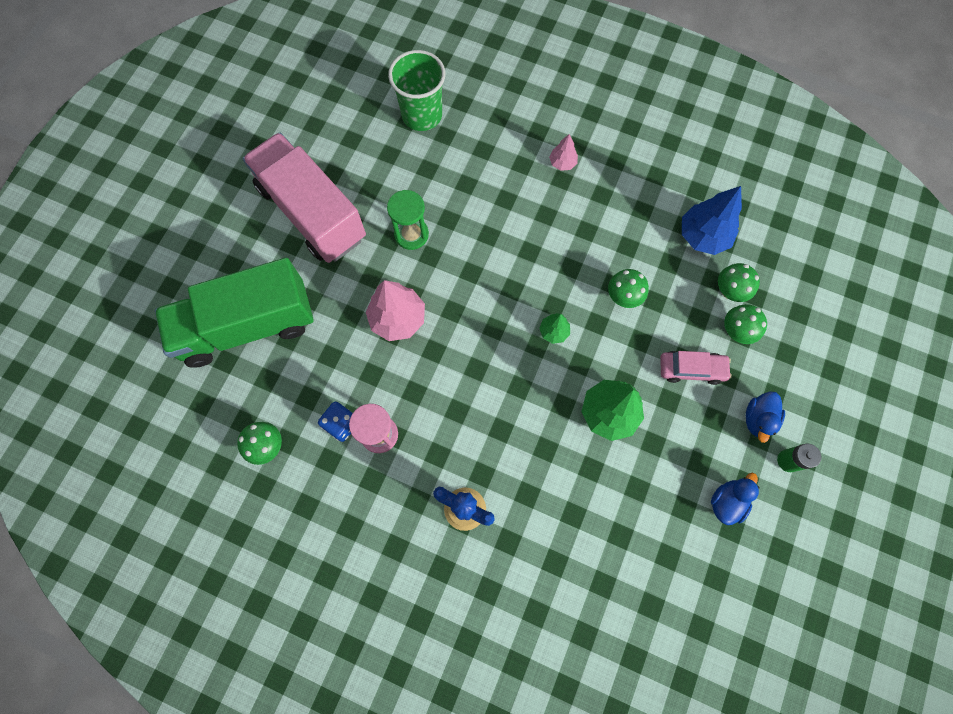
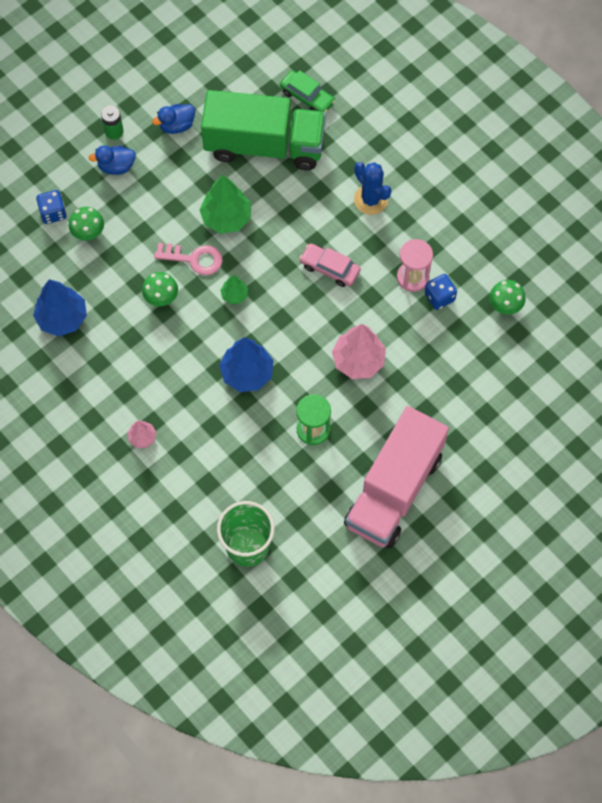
camera: 155 degrees left, 5 degrees down
(247, 326) = (488, 409): green truck -> green truck (264, 145)
(312, 212) = (394, 490): pink truck -> pink truck turned 45 degrees clockwise
(500, 259) = (247, 373): none -> blue tree
(602, 615) = (307, 97): none -> green car
(615, 351) = (194, 259): none -> pink key
(691, 369) = (142, 221): pink car -> pink car (329, 268)
(729, 291) = (72, 265): green mushroom -> none
(758, 419) = (116, 166): blue duck -> blue duck turned 150 degrees counterclockwise
(785, 337) = (53, 213): none -> blue dice

